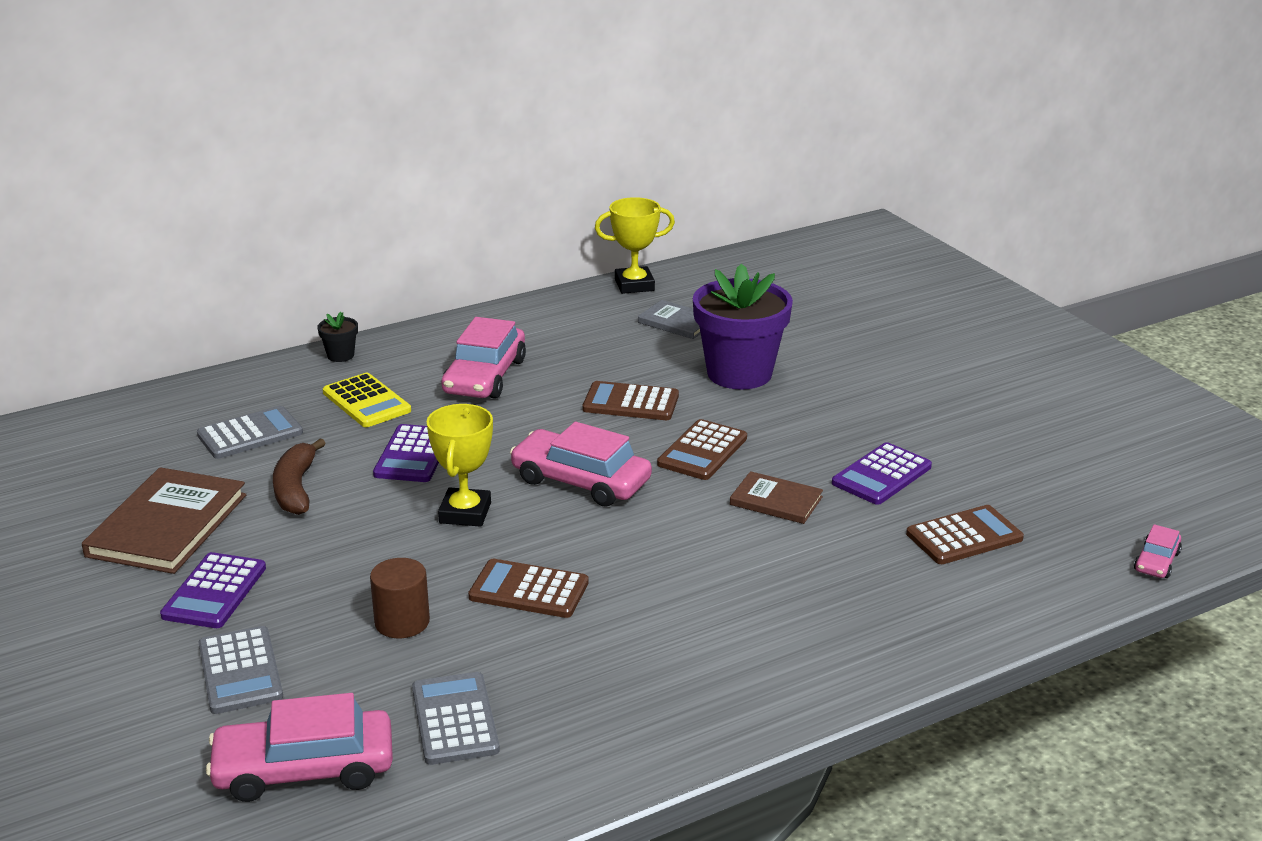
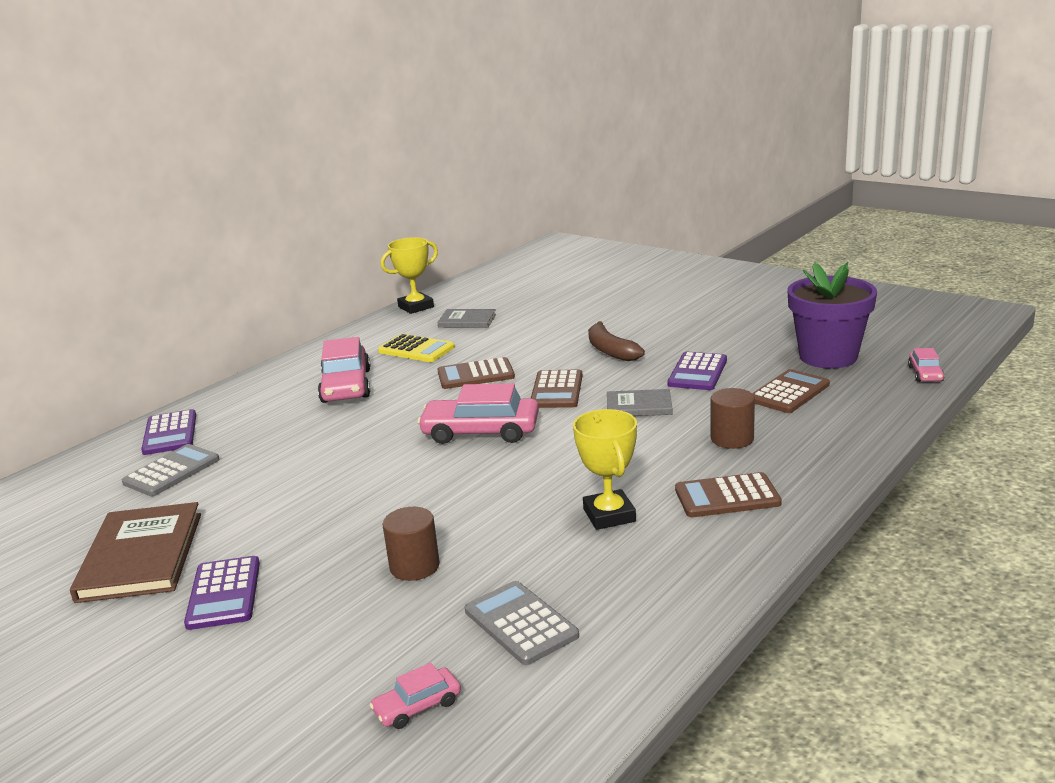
camera: 20 degrees left, 5 degrees down
(240, 671) = (295, 647): grey calculator -> none
(296, 488) = (243, 498): brown banana -> brown banana (610, 351)
(304, 769) = (417, 706): pink car -> pink car, size x0.50
(340, 355) = (213, 401): black flower pot -> none
(366, 402) = (259, 425): yellow calculator -> yellow calculator (416, 349)
(413, 455) = (328, 449): purple calculator -> purple calculator (170, 433)
(465, 513) = (405, 476): yellow trophy -> yellow trophy (609, 515)
(529, 590) = (502, 513): brown calculator -> brown calculator (727, 496)
(739, 373) = (540, 339): purple flower pot -> purple flower pot (828, 357)
(776, 501) = (639, 406): brown book -> grey book
(843, 577) = (732, 439): none -> brown cylinder

